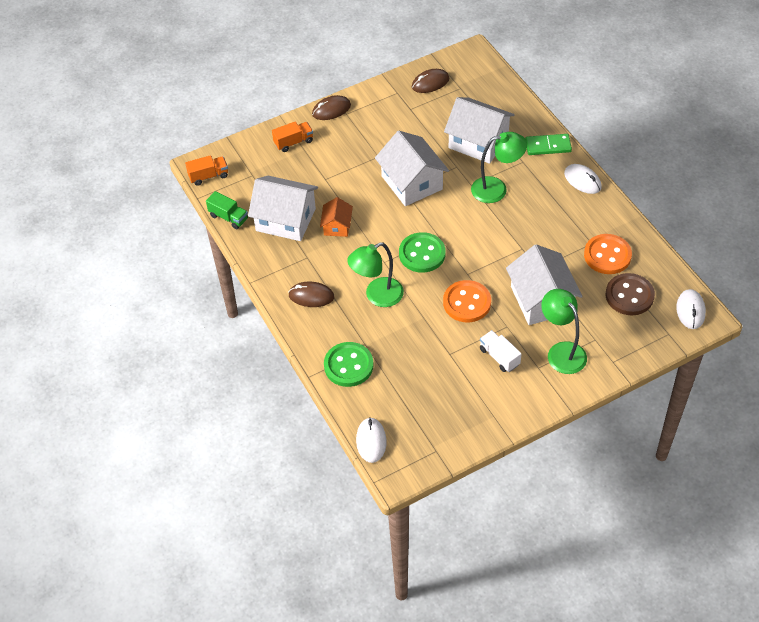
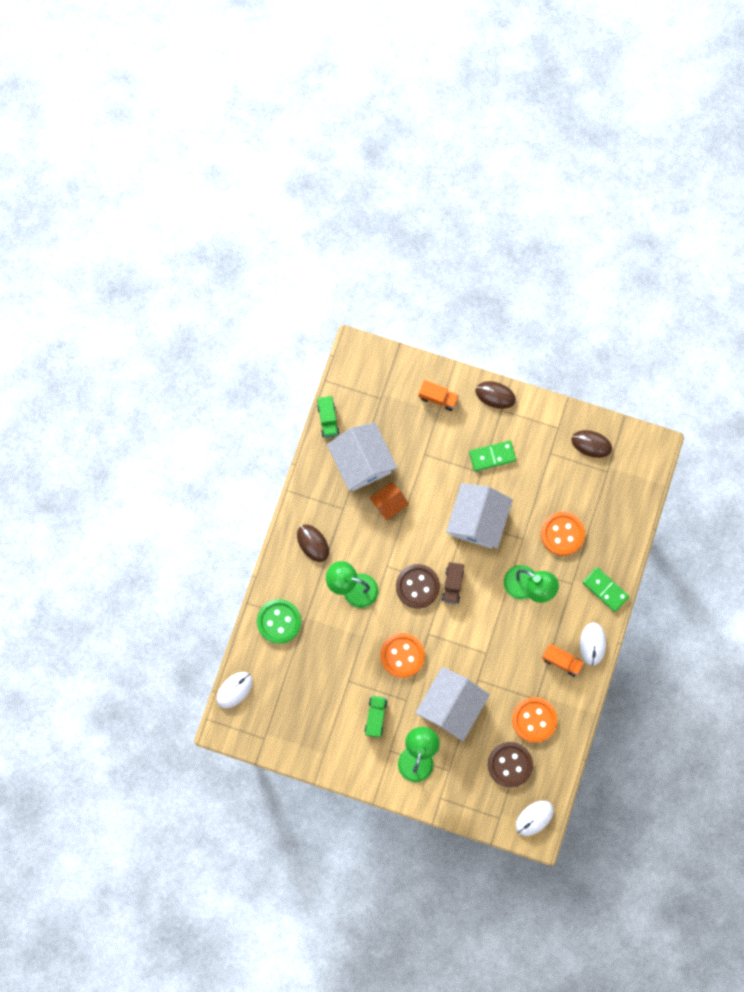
camera: 45 degrees right, 25 degrees up
(208, 176) = (351, 368): orange truck -> orange truck (561, 661)
(374, 141) = (492, 456): none -> green domino
(422, 254) = (417, 586): green button -> brown button
(445, 231) = (452, 585): none -> brown truck
(478, 142) = (562, 534): white house -> orange button
(499, 357) = (375, 717): white truck -> green truck

